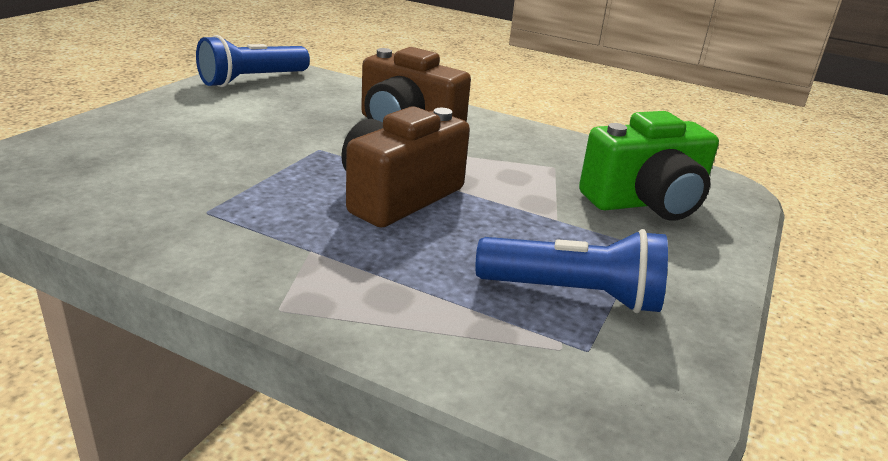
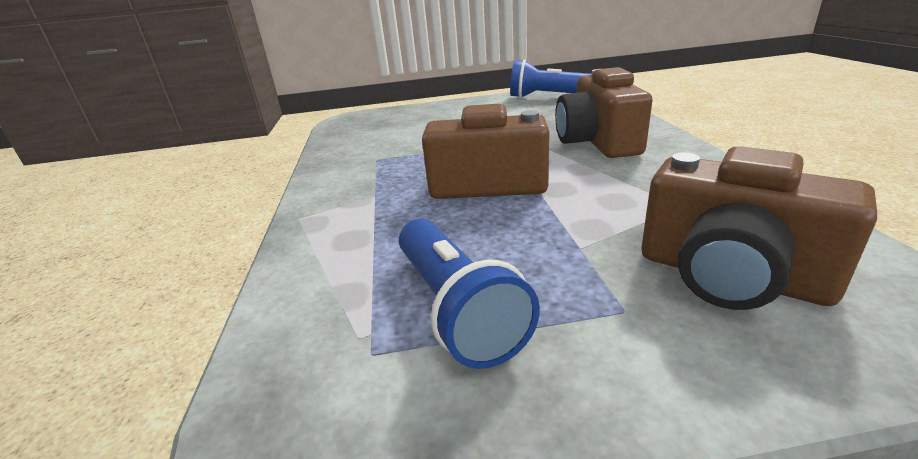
camera: 60 degrees right, 0 degrees up
(646, 202) = (730, 276): green camera -> brown camera

